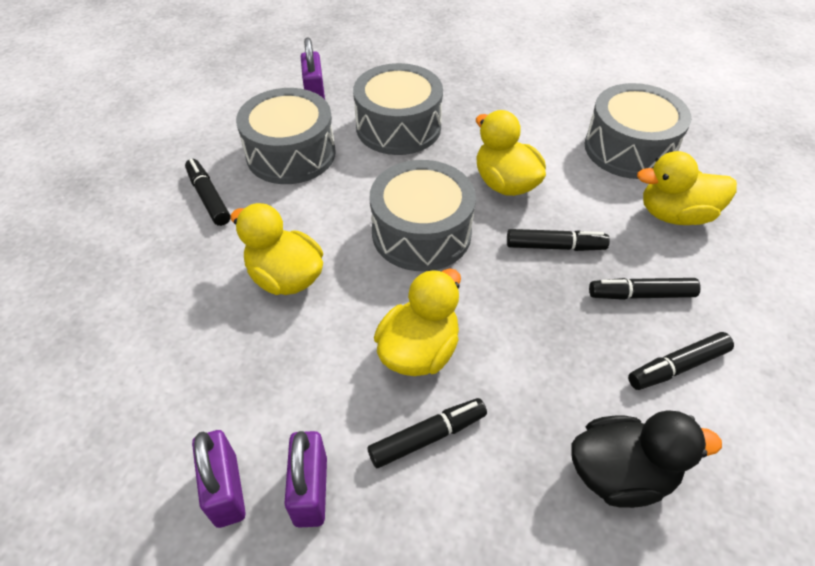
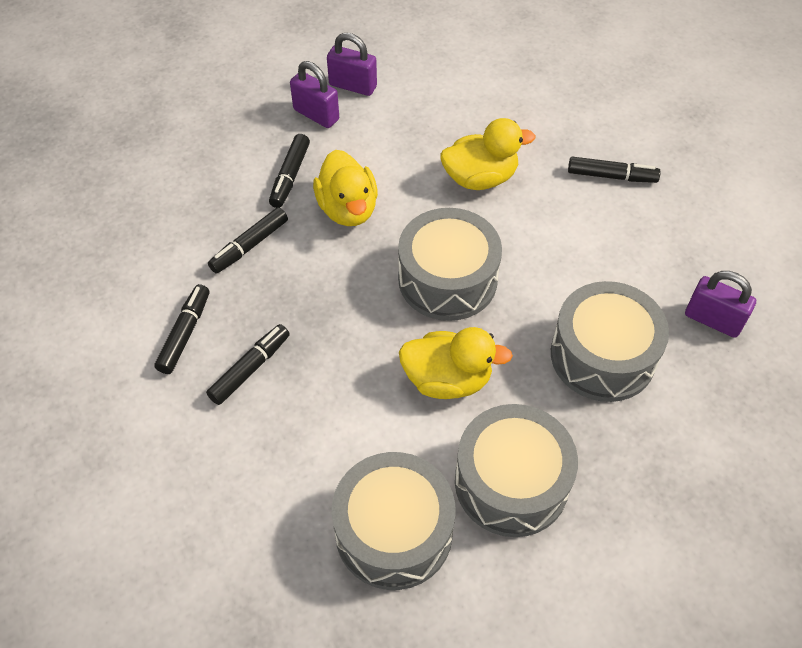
camera: 130 degrees right, 5 degrees up
(291, 154) = (628, 253): grey drum -> grey drum (511, 482)
(555, 246) = (347, 354): black marker -> black marker (249, 246)
(620, 473) = (172, 243): black duck -> none
(675, 214) = (285, 478): yellow duck -> none

